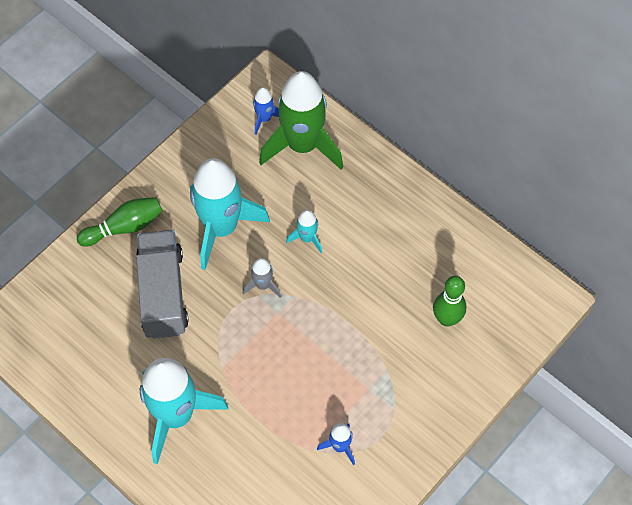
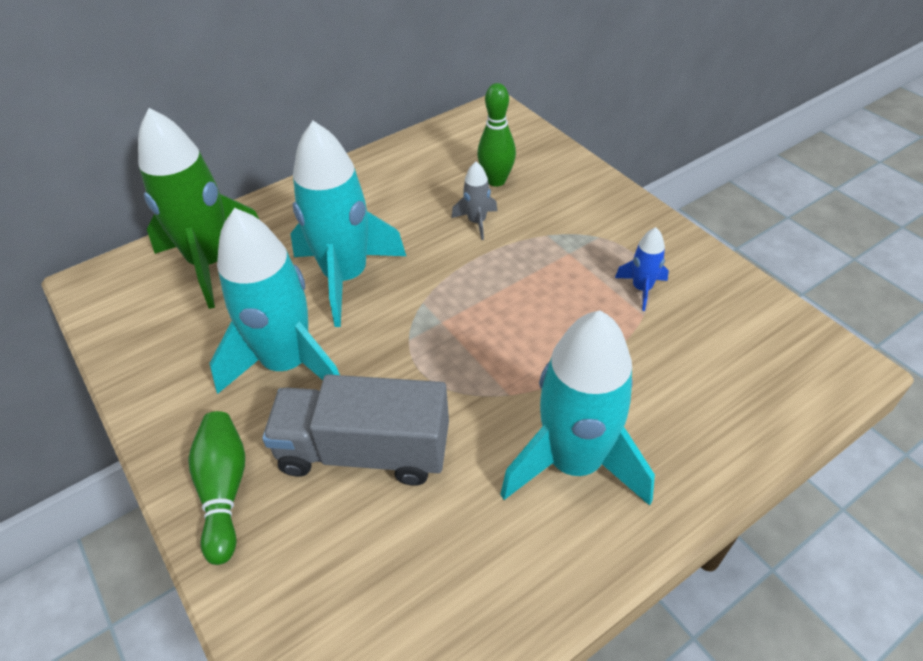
camera: 75 degrees left, 15 degrees down
(263, 285) = (396, 330): grey rocket -> grey rocket (476, 222)
(264, 119) = (147, 293): blue rocket -> none
(307, 238) = (346, 277): turquoise rocket -> turquoise rocket, size x2.29

